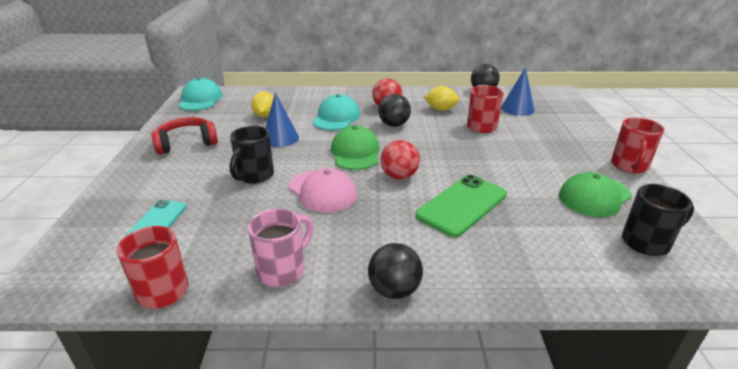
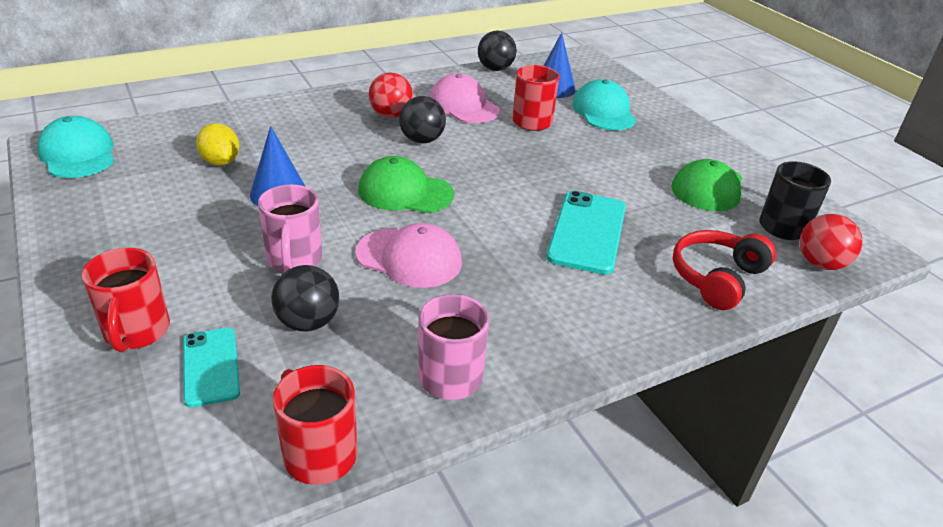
camera: 30 degrees left, 5 degrees up
(187, 143) = (132, 235): red headphones -> red headphones (717, 278)
(254, 176) = (294, 260): black mug -> pink mug
(336, 117) = (333, 144): turquoise cap -> turquoise cap (603, 112)
(355, 152) = (405, 192): green cap -> green cap turned 45 degrees counterclockwise
(394, 290) = (595, 355): black ball -> black ball (308, 322)
(399, 176) = (487, 213): red ball -> red ball (820, 264)
(440, 109) = (463, 105): yellow lemon -> pink cap
(462, 205) = (587, 232): green phone -> turquoise phone
(629, 166) = (715, 142): red mug -> red mug (136, 332)

